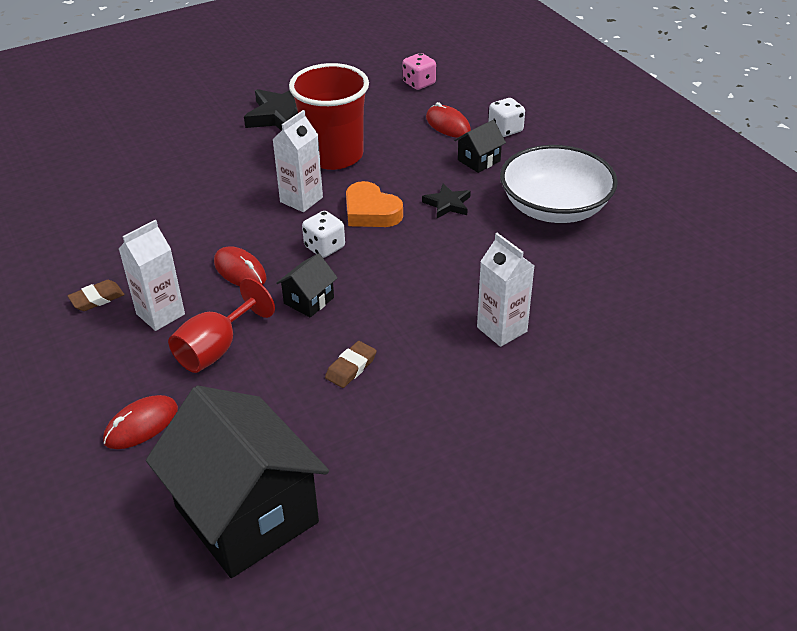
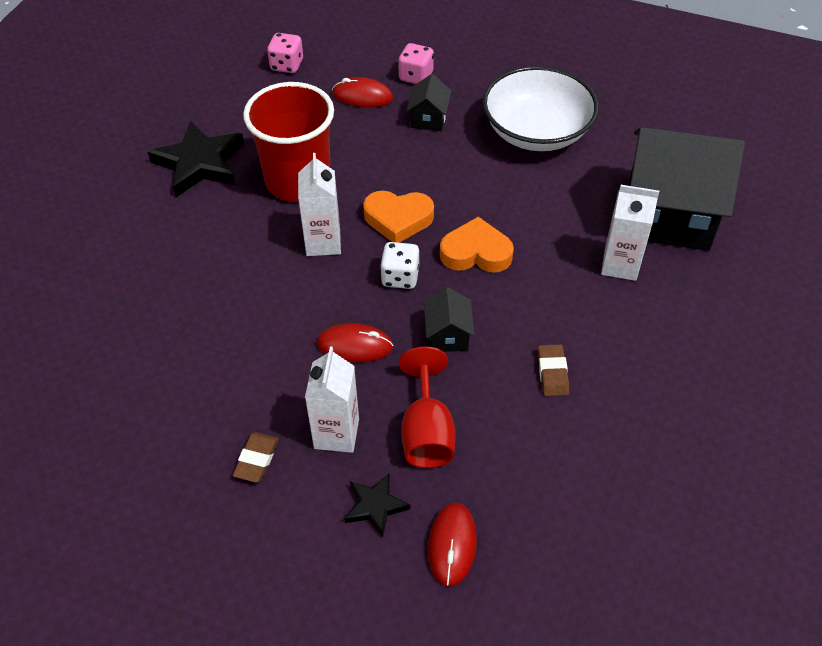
camera: 40 degrees left, 10 degrees up
(246, 514) = (627, 553): black house -> black house (668, 216)
(399, 261) = (476, 252): none -> orange heart
(447, 204) = (452, 175): black star -> black star (375, 506)
(505, 130) = (416, 76): white dice -> pink dice

